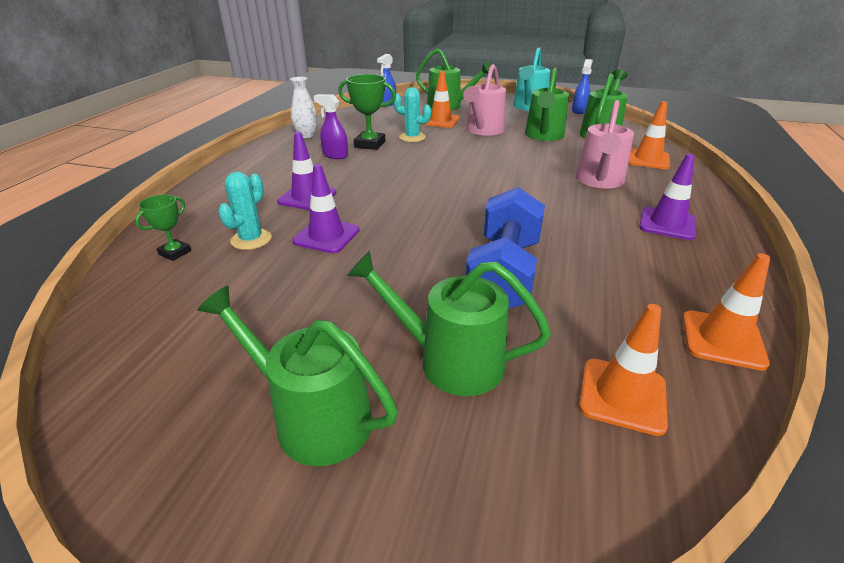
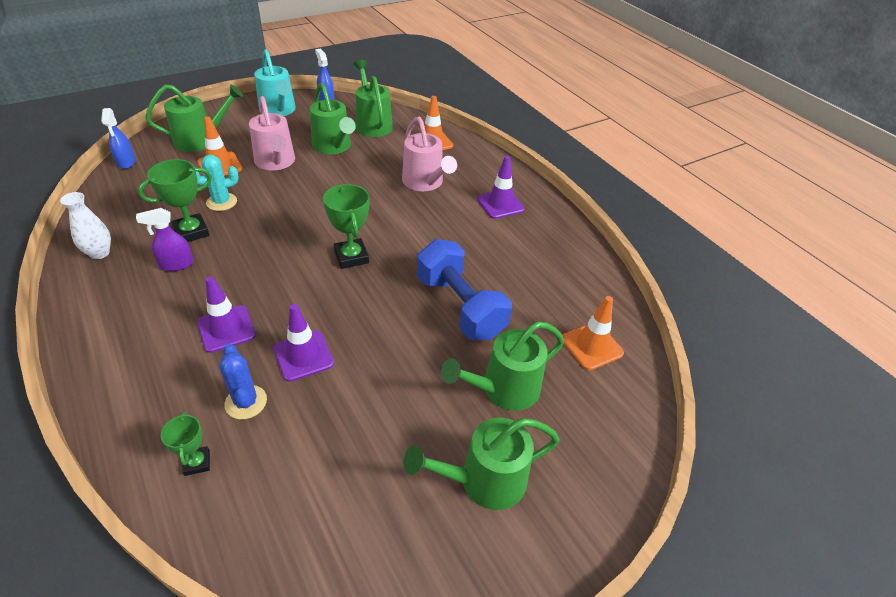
camera: 50 degrees left, 10 degrees up
(251, 239) = (246, 402): turquoise cactus -> blue cactus
(456, 199) = (351, 257): none -> green trophy
(722, 340) = (596, 279): orange traffic cone -> none

